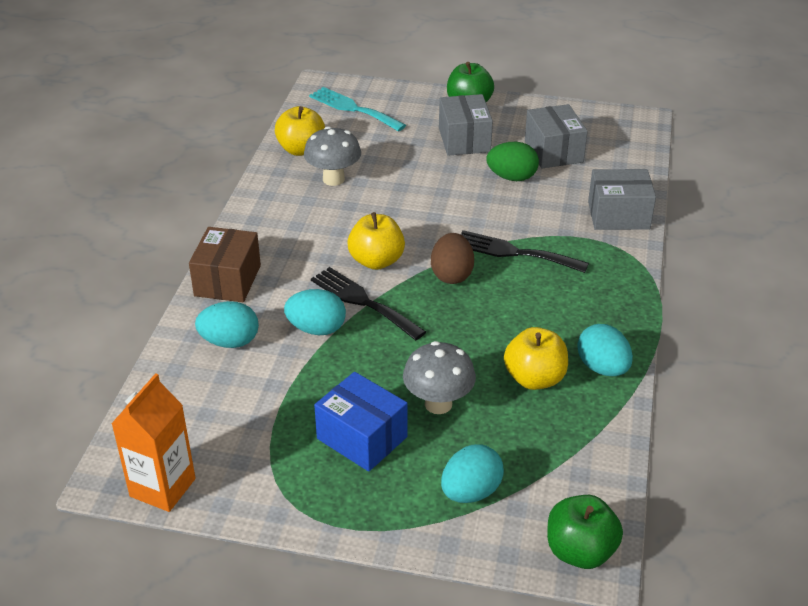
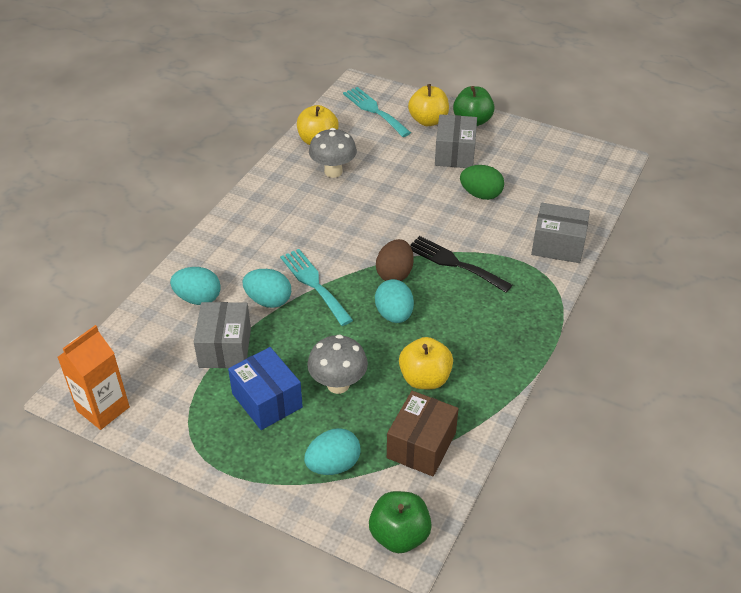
camera: 15 degrees right, 5 degrees up
(228, 280) = (216, 246): brown box -> brown box (421, 445)
(363, 301) = (314, 284): black fork -> turquoise fork
(376, 261) = (339, 250): yellow apple -> yellow apple (428, 121)
(553, 151) = (526, 177): grey box -> grey box (225, 347)
(602, 368) = (485, 381): turquoise egg -> turquoise egg (394, 314)

